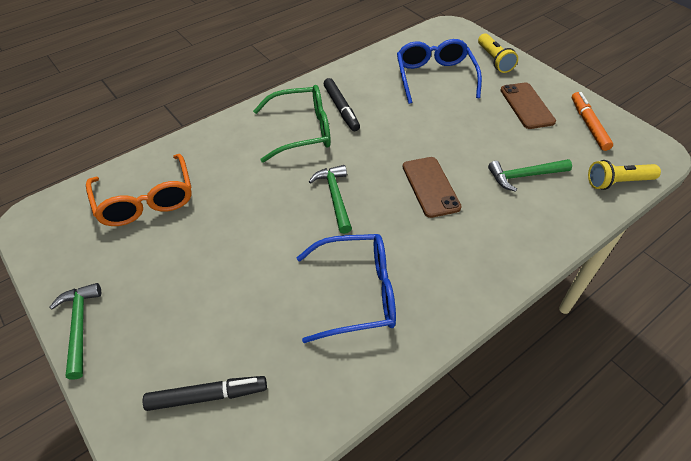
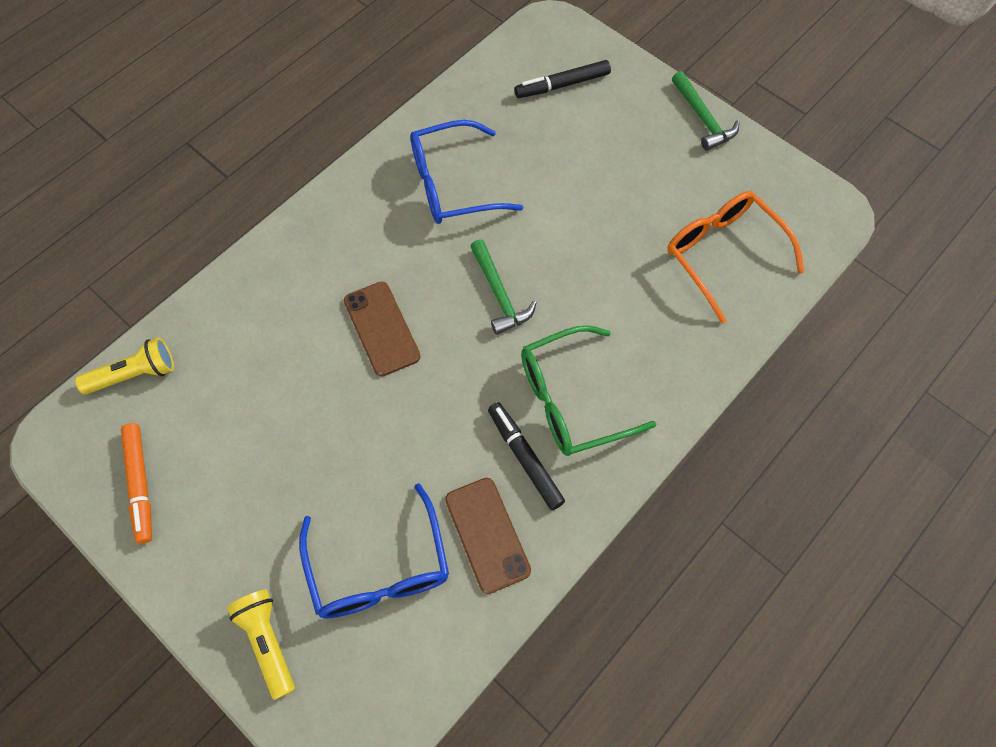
camera: 170 degrees right, 15 degrees up
(524, 176) = (257, 365): green hammer -> none
(526, 106) = (229, 515): brown phone -> brown phone (487, 534)

